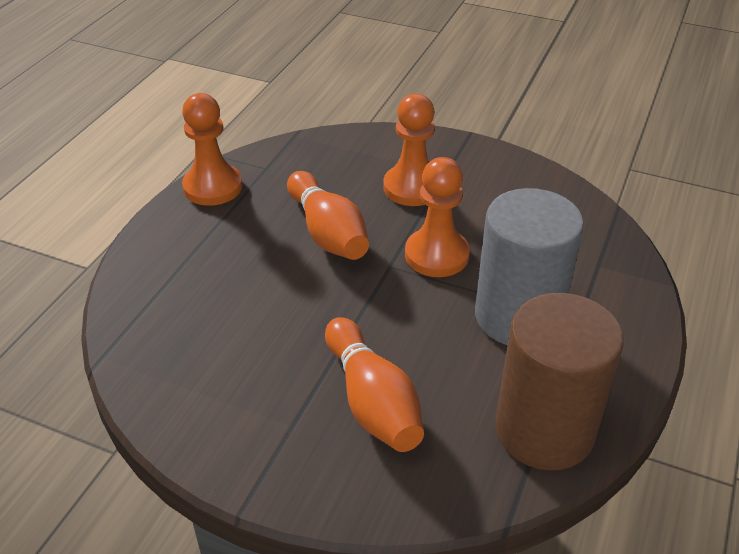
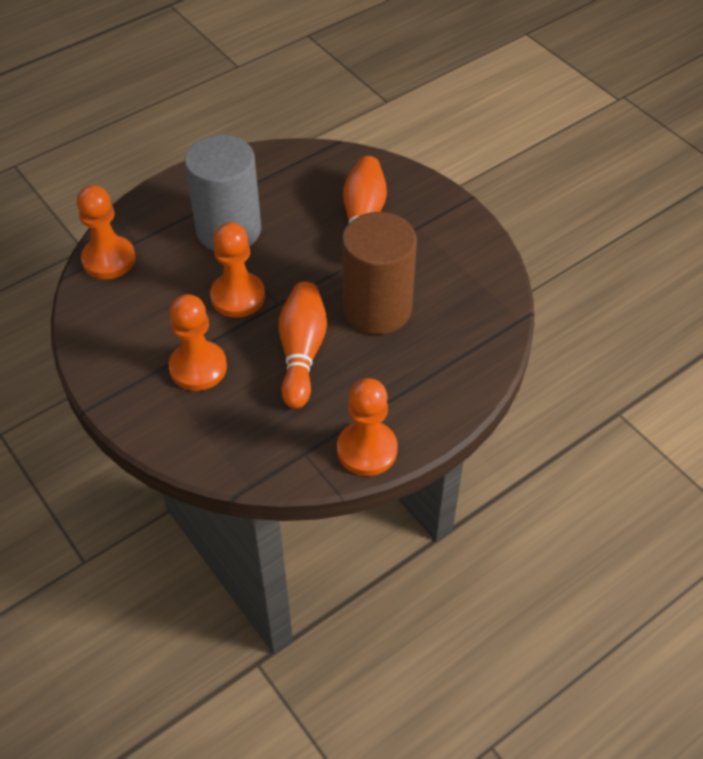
camera: 150 degrees left, 10 degrees up
(544, 430) = (281, 167): brown cylinder -> brown cylinder (377, 309)
(600, 236) = (109, 259): none -> orange pawn

